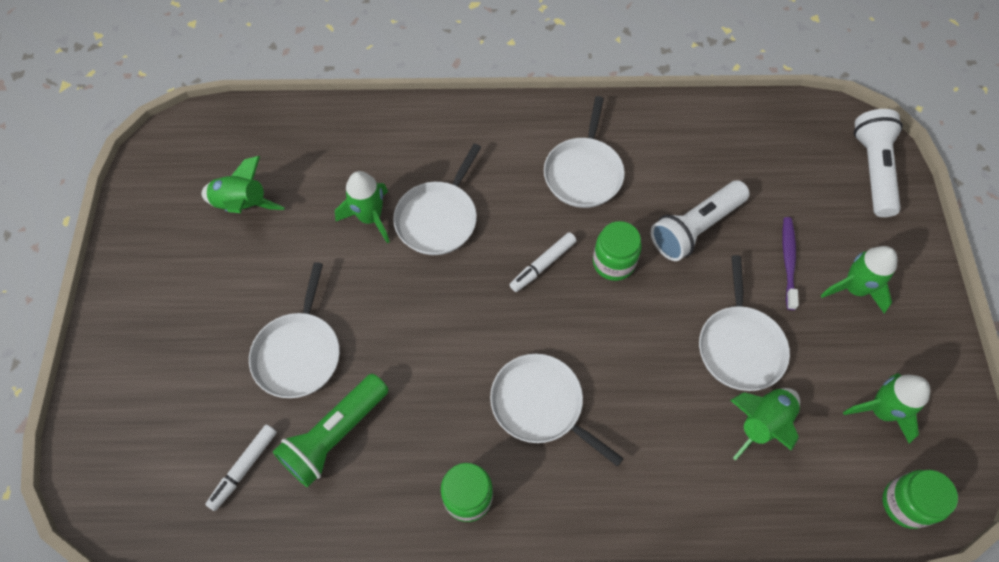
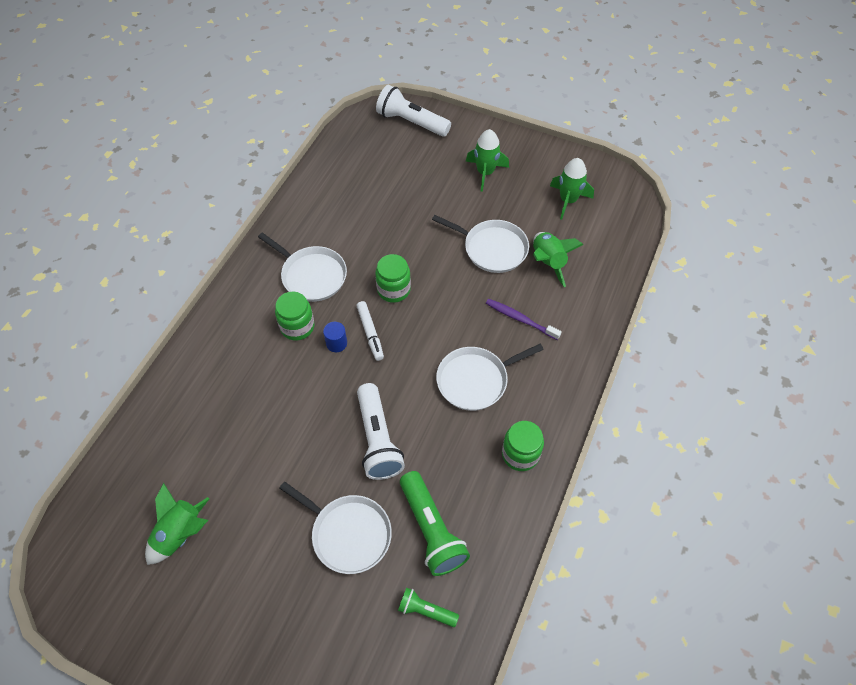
camera: 65 degrees left, 5 degrees down
(244, 468) = (426, 611): white marker -> green flashlight
(370, 217) = (257, 435): green rocket -> none
(438, 218) = (289, 386): white pan -> none
(512, 238) = (336, 343): none -> blue cylinder
(695, 228) = (396, 232): white flashlight -> white flashlight (378, 439)
(788, 261) = (448, 195): purple toothbrush -> purple toothbrush (520, 319)
(905, 504) = (627, 218): green jar -> green jar (297, 327)

